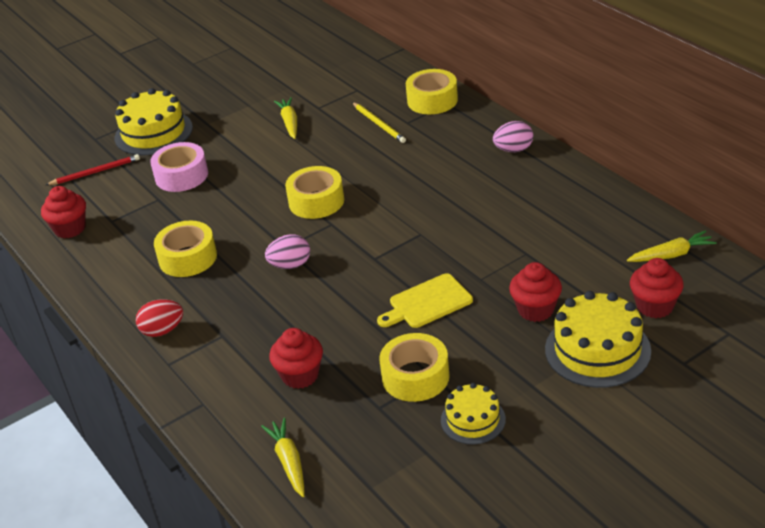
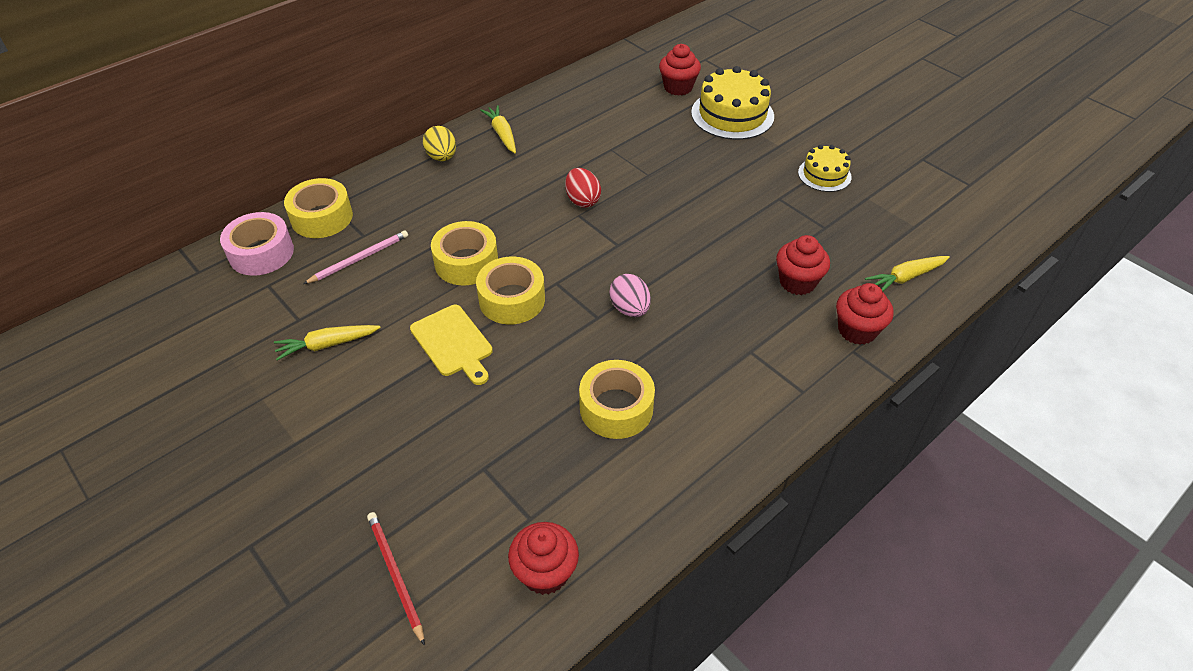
camera: 100 degrees left, 10 degrees up
(153, 133) = (299, 513): yellow cake -> none
(162, 331) = (751, 407): red egg -> red egg (582, 200)
(181, 176) = (430, 450): pink tape -> pink tape (261, 253)
(379, 124) = (359, 259): yellow pencil -> pink pencil
(415, 377) = (783, 208): yellow tape -> yellow tape (466, 262)
(427, 303) = (684, 205): yellow cutting board -> yellow cutting board (453, 343)
(513, 150) = (442, 157): pink egg -> yellow egg
(535, 310) = (688, 144): red cupcake -> red cupcake (857, 330)
(671, 255) = (614, 77): yellow carrot -> yellow carrot (502, 134)

